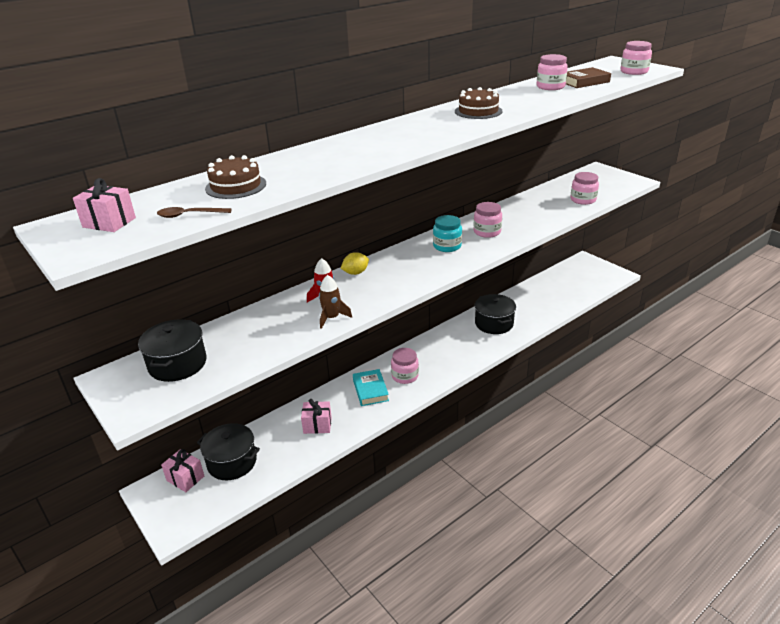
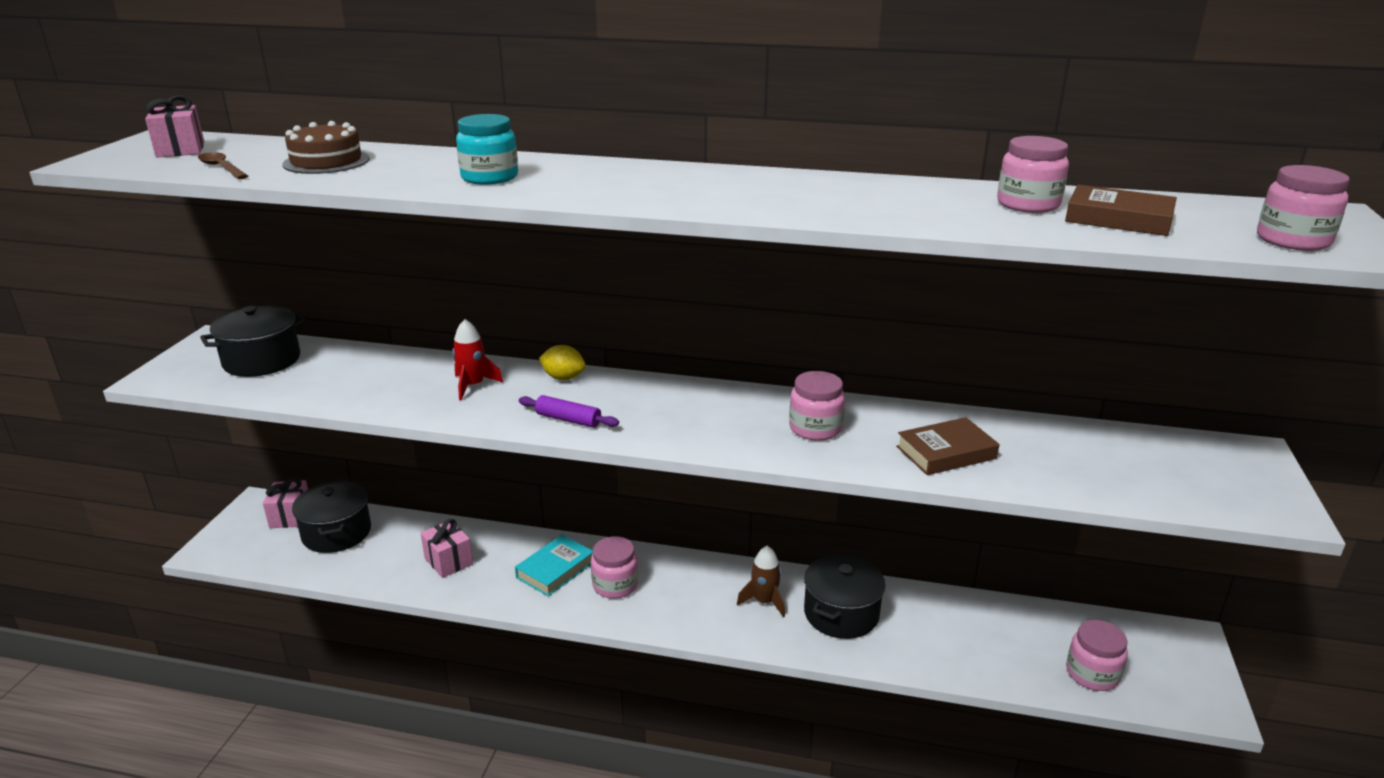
camera: 50 degrees right, 5 degrees down
(332, 318) = (434, 406): brown rocket -> brown rocket (764, 601)
(401, 284) = (568, 419): none -> purple rolling pin
(447, 246) = (723, 413): turquoise jar -> turquoise jar (489, 177)
(478, 111) = (794, 192): brown cake -> none
(538, 215) = (946, 452): none -> brown book
(583, 200) = (1084, 477): pink jar -> pink jar (1092, 674)

